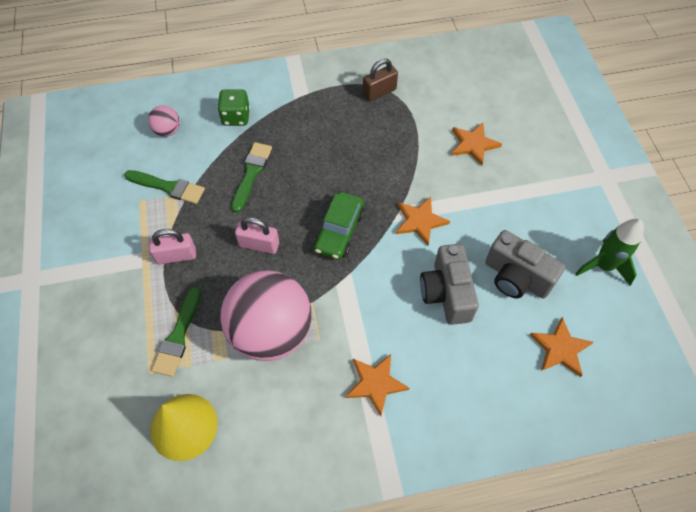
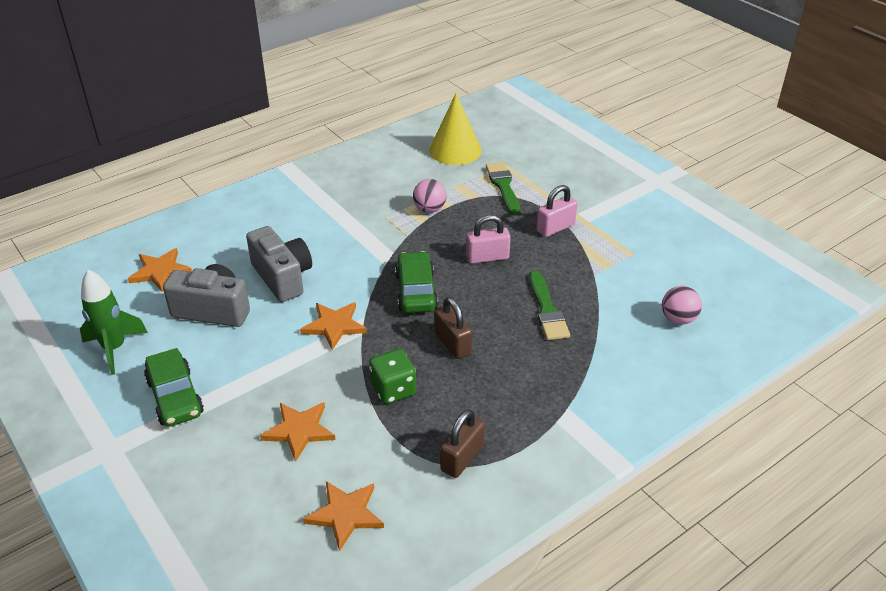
camera: 155 degrees right, 20 degrees down
(168, 187) = (619, 271): green brush -> none
(236, 117) = (618, 359): green dice -> green dice (393, 390)
(271, 332) = (429, 209): pink ball -> pink ball, size x0.42
(339, 171) = (453, 343): none -> brown padlock
(375, 383) = (322, 206): orange star -> orange star (345, 514)
(556, 201) = (175, 397): none -> green car

